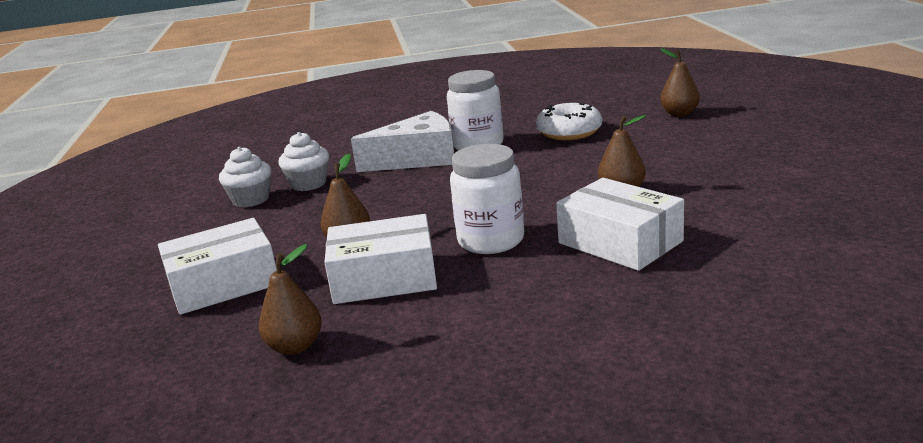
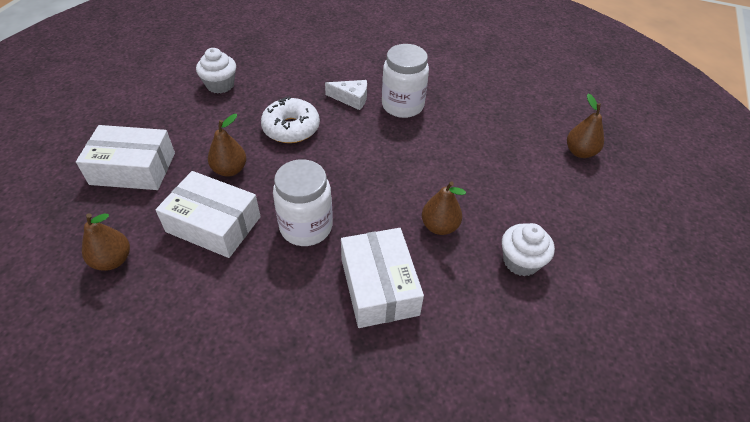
camera: 25 degrees right, 25 degrees up
(308, 184) = (265, 87): white cupcake -> white cupcake (521, 261)
(418, 159) = (351, 99): white cheese -> white cheese, size x0.53
(569, 132) = (477, 127): white donut -> white donut (291, 128)

